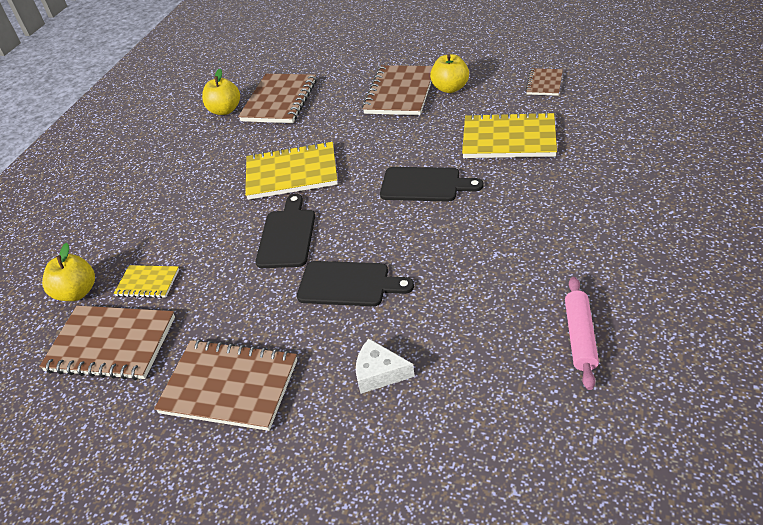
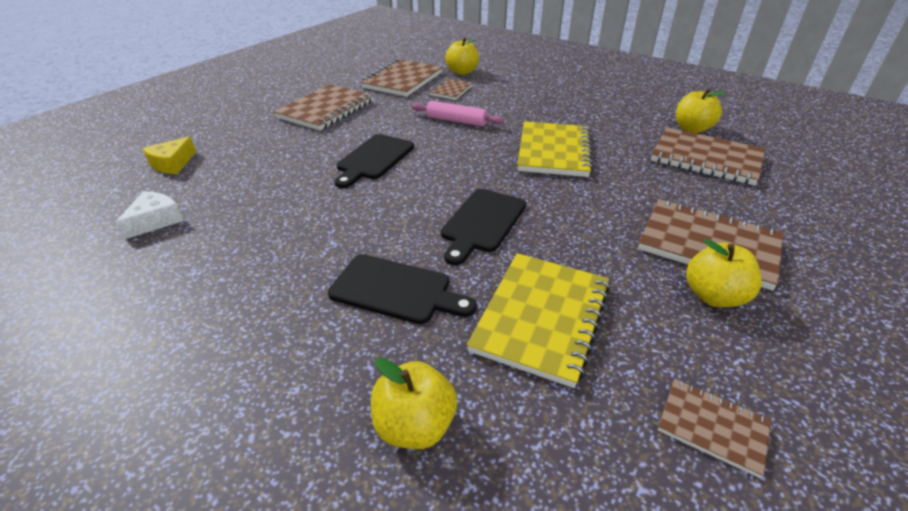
camera: 100 degrees right, 5 degrees down
(148, 283) = (451, 90): yellow notebook -> brown notebook
(287, 235) = (460, 141): black cutting board -> black cutting board (396, 290)
(379, 373) = (271, 158): white cheese -> white cheese (155, 221)
(432, 471) = (172, 163): none -> yellow cheese
(580, 336) = (179, 262): pink rolling pin -> pink rolling pin (456, 121)
(615, 160) = (415, 425): none -> yellow apple

